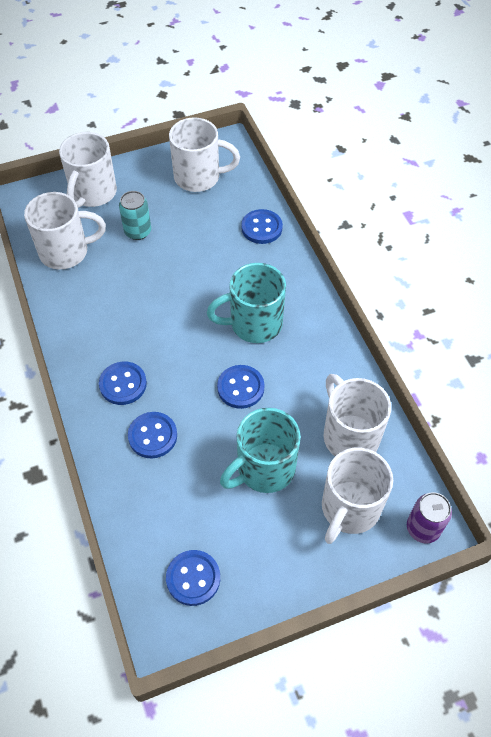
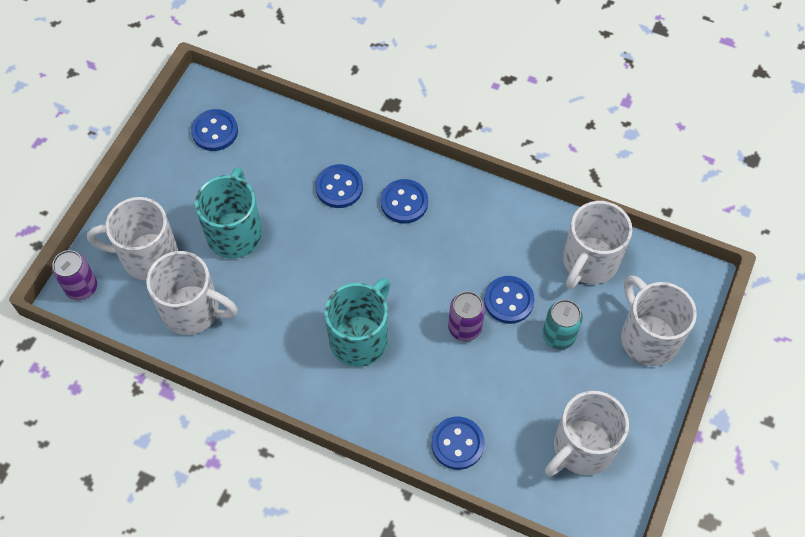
camera: 135 degrees right, 5 degrees up
(184, 278) = (464, 328): none -> purple can
(240, 388) = (314, 275): blue button -> blue button (508, 301)
(349, 509) = (147, 256): white mug -> white mug turned 75 degrees counterclockwise

